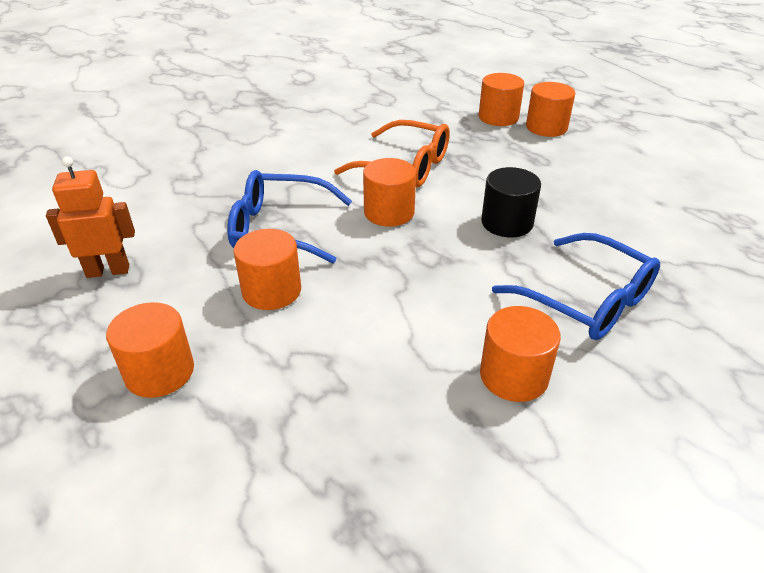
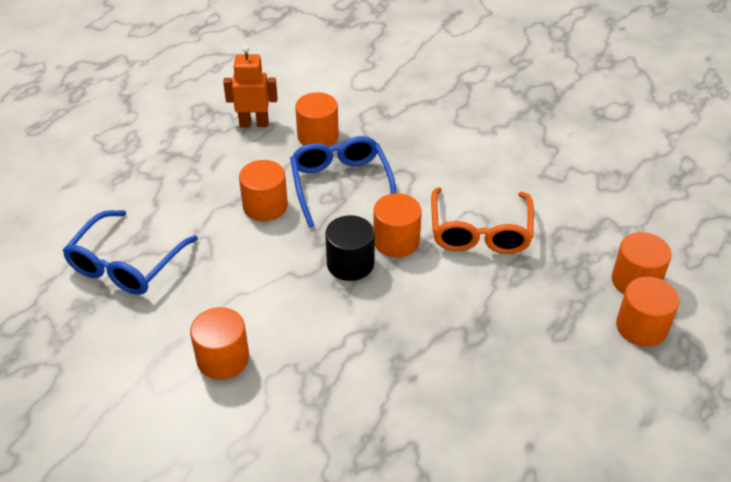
camera: 70 degrees right, 5 degrees up
(108, 271) = (254, 123): orange robot -> orange robot turned 60 degrees counterclockwise
(159, 372) = (172, 185): orange cylinder -> orange cylinder (318, 136)
(507, 223) = (421, 323): black cylinder -> black cylinder (350, 263)
(587, 300) = (330, 395): blue glasses -> blue glasses (126, 264)

